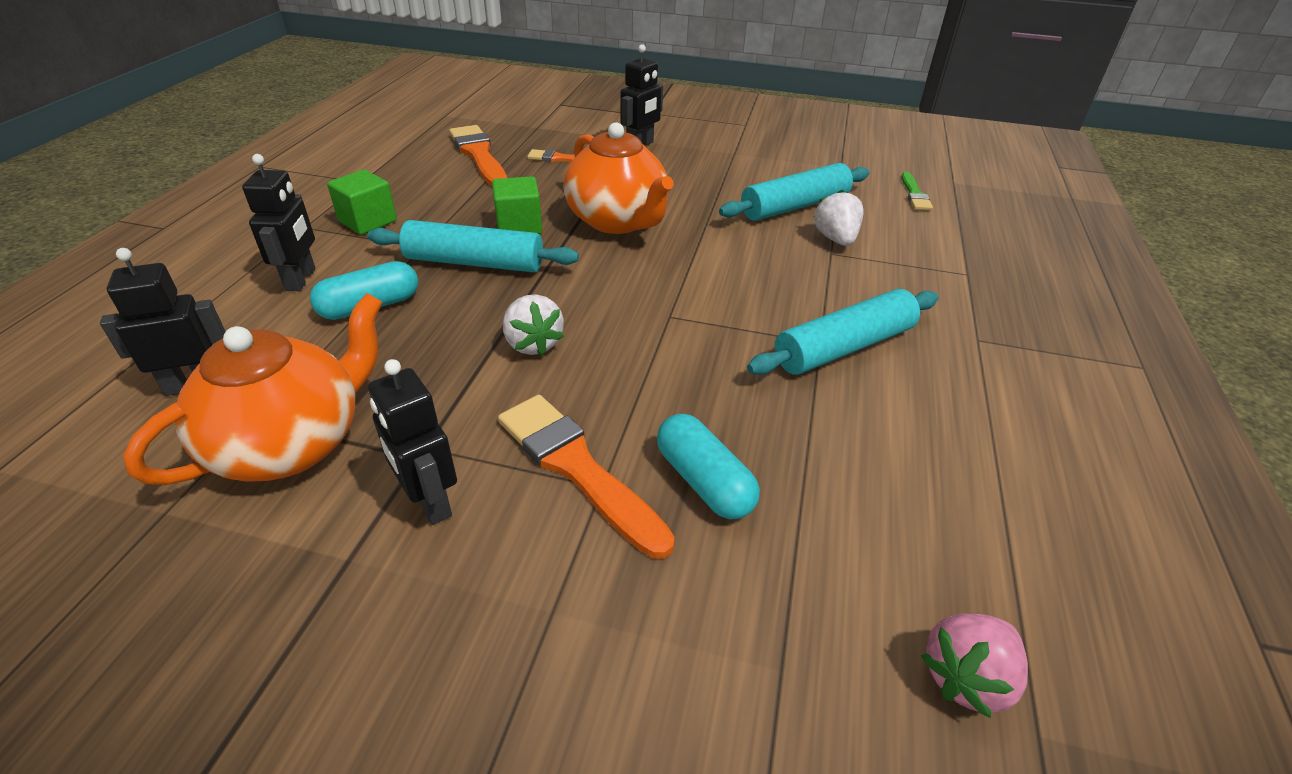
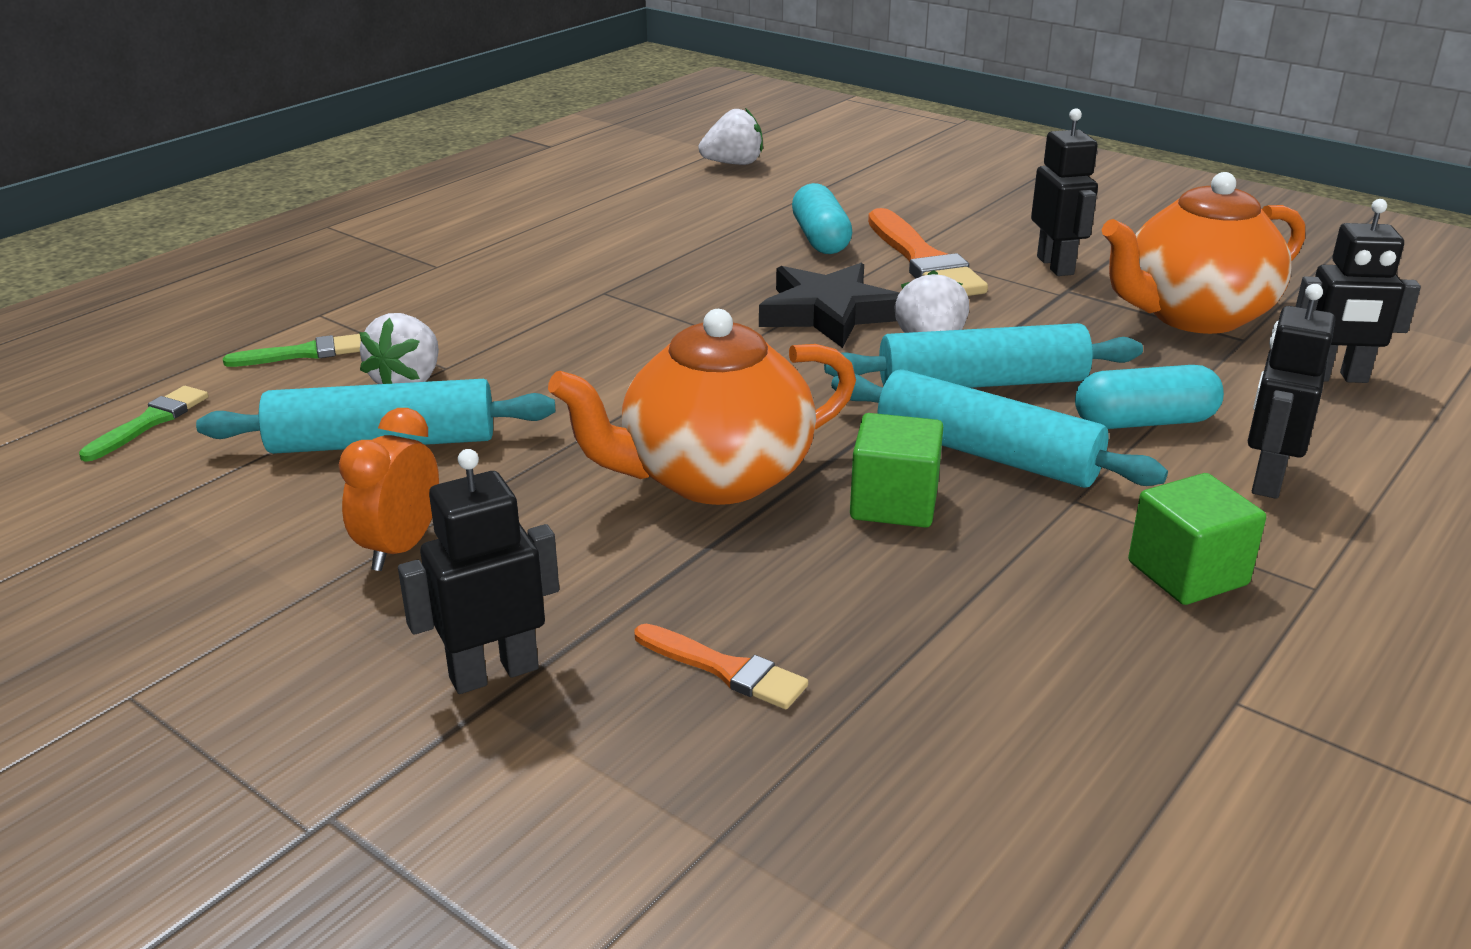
camera: 155 degrees left, 10 degrees down
(479, 155) = (929, 734): orange brush -> none
(618, 221) = (713, 477): orange teapot -> orange teapot turned 105 degrees counterclockwise
(628, 361) = (829, 313): none -> black star
(722, 170) = (400, 548): none -> orange clock
(844, 347) = (585, 284): turquoise rolling pin -> turquoise rolling pin (981, 383)
(921, 243) = (302, 353): none -> green brush
(966, 677) = (733, 164): pink strawberry -> white strawberry

